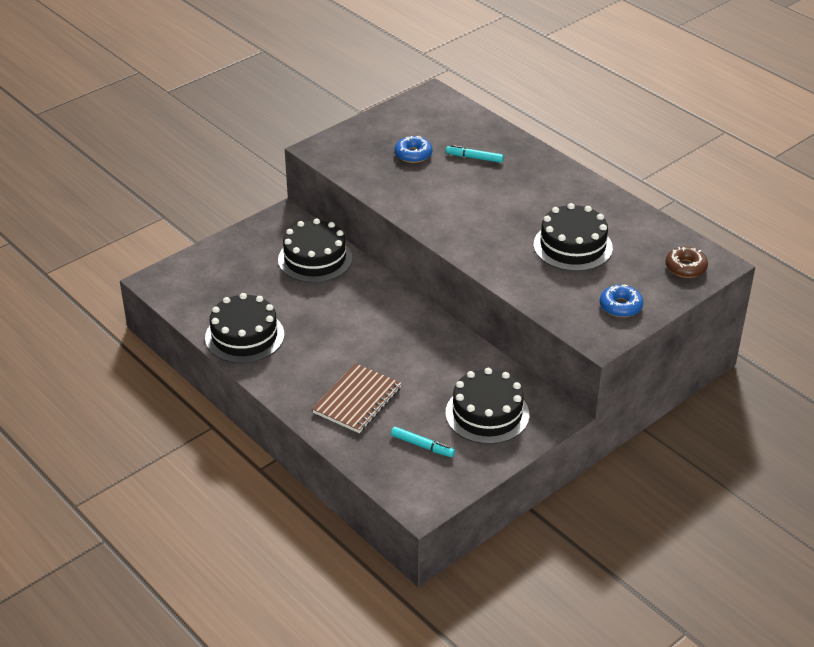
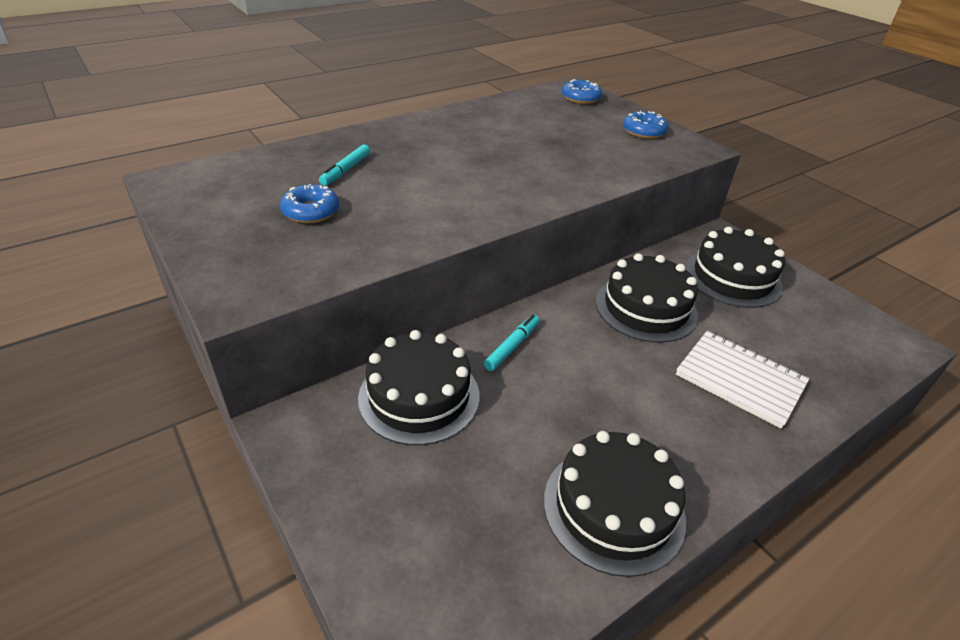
camera: 85 degrees left, 0 degrees up
(357, 400) = (740, 380): brown notebook -> white notebook
(422, 446) = (803, 331): turquoise marker -> turquoise marker (512, 346)
(572, 246) = (543, 139): black cake -> black cake (646, 308)
(685, 267) = (580, 98): brown donut -> blue donut

